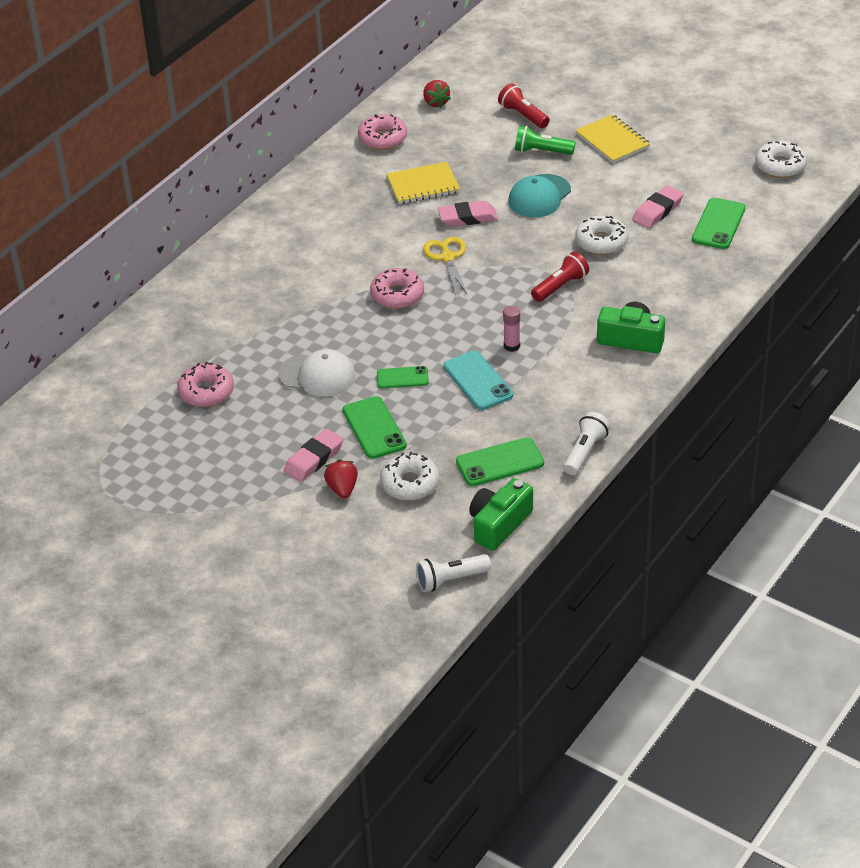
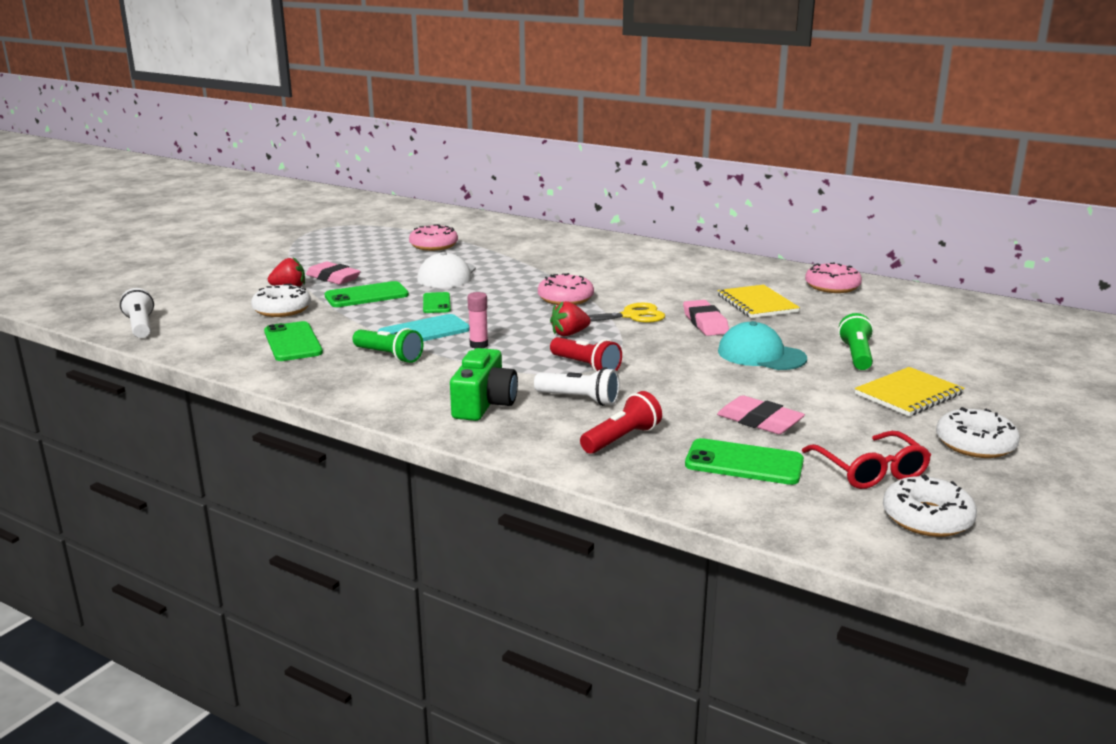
camera: 85 degrees right, 20 degrees down
(435, 102) = (918, 305): red strawberry -> red strawberry (569, 334)
(499, 524) = (201, 343): green camera -> none
(523, 115) = (927, 345): red flashlight -> red flashlight (621, 439)
(535, 398) = (389, 356): none -> green flashlight
(585, 452) = (289, 379): white flashlight -> white flashlight (579, 399)
(601, 242) = (679, 387): white donut -> white donut (975, 444)
(726, 176) = (870, 471): none -> red glasses

